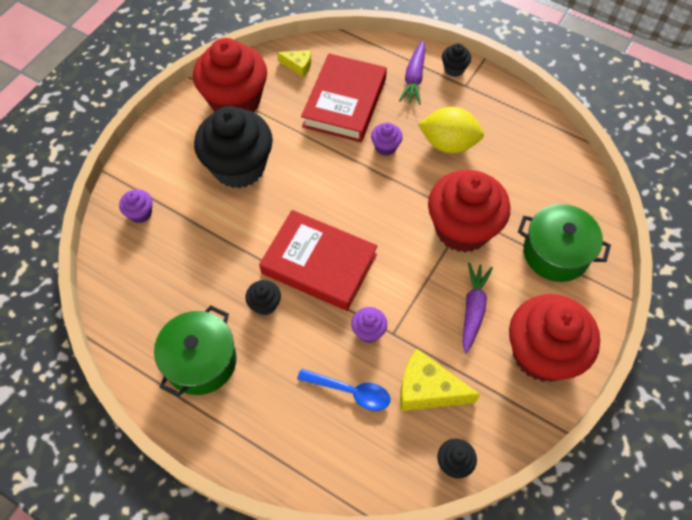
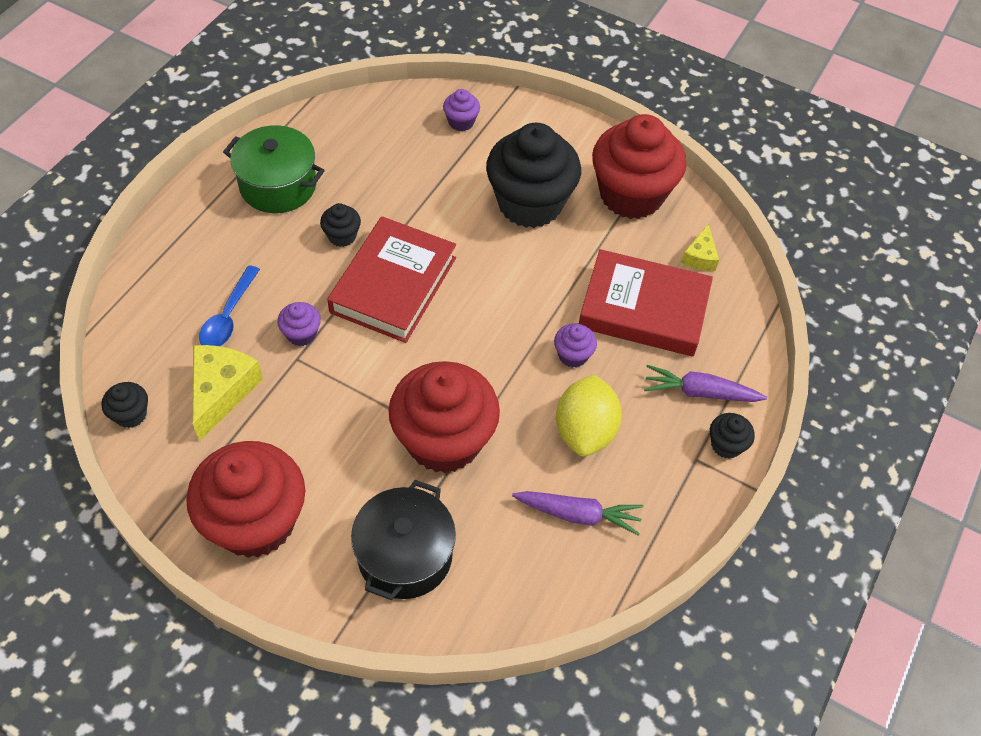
camera: 85 degrees right, 5 degrees down
(473, 309) = (324, 446): purple carrot -> purple carrot (578, 514)
(556, 253) = (405, 555): green pot -> black pot

